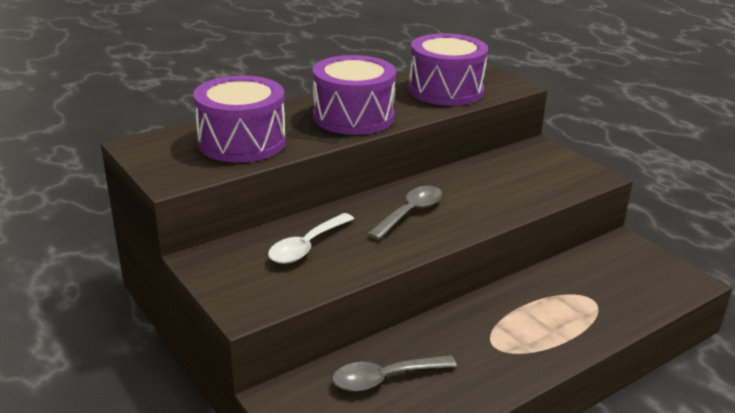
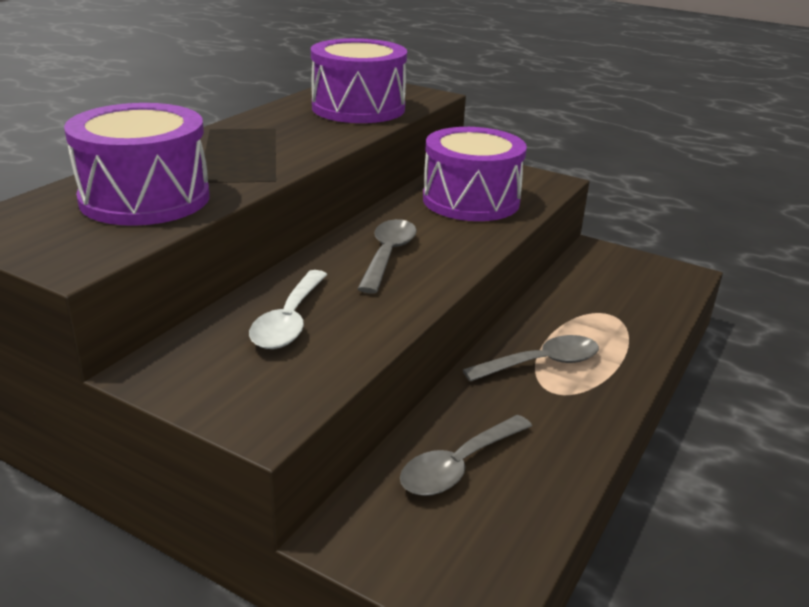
camera: 25 degrees left, 0 degrees up
(353, 117) = (272, 149): purple drum -> purple drum (471, 200)
(502, 323) = (541, 363): none -> grey spoon

